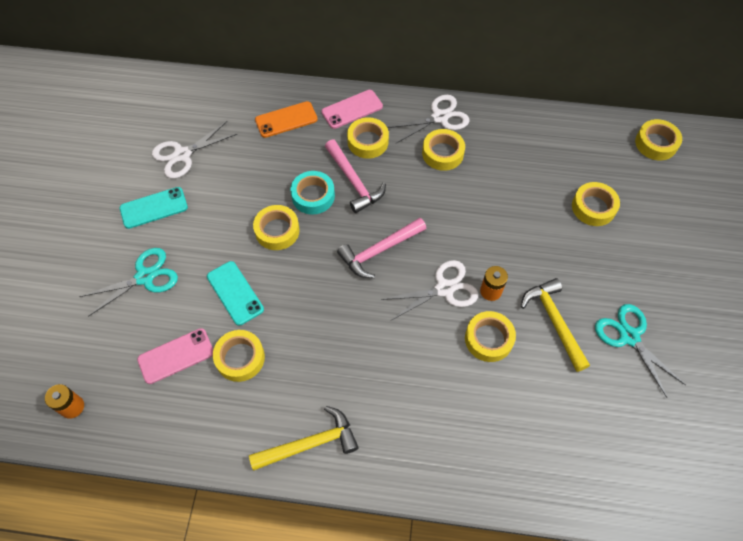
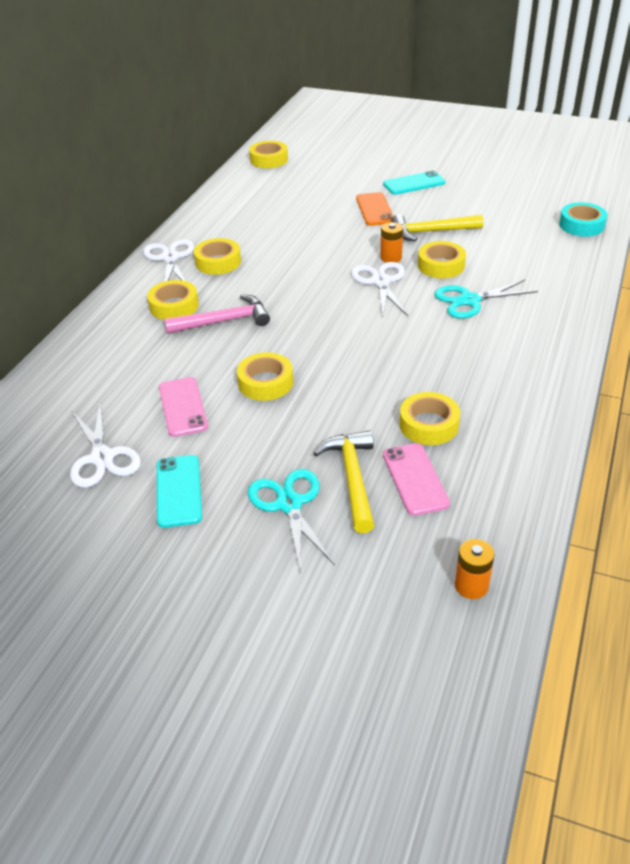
camera: 75 degrees left, 20 degrees down
(235, 293) = (340, 423): turquoise phone -> turquoise phone (414, 183)
(286, 120) = (102, 362): orange phone -> orange phone (375, 209)
(310, 444) = (537, 382): yellow hammer -> yellow hammer (352, 478)
(313, 196) = (229, 351): turquoise tape -> turquoise tape (581, 225)
(352, 109) = (120, 312): pink phone -> pink phone (183, 407)
(379, 251) = (322, 314): pink hammer -> none
(593, 207) = (321, 196): yellow tape -> none
(629, 336) = (453, 202): turquoise scissors -> turquoise scissors (469, 300)

